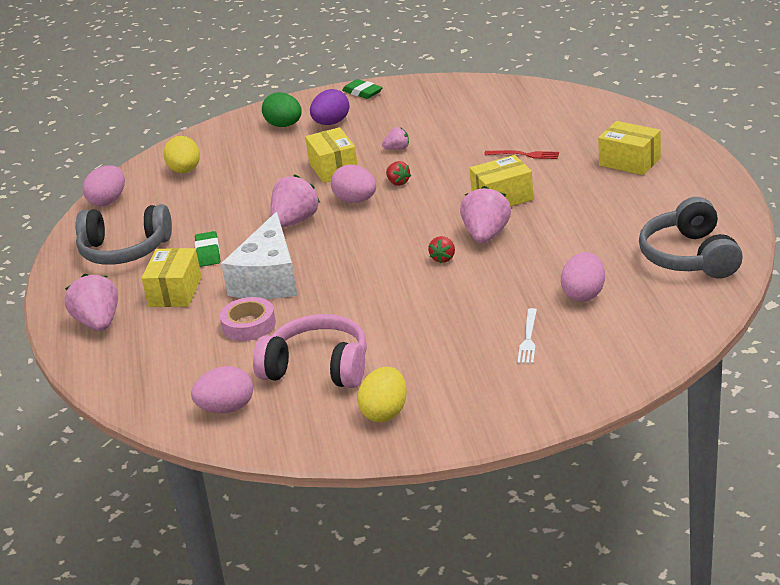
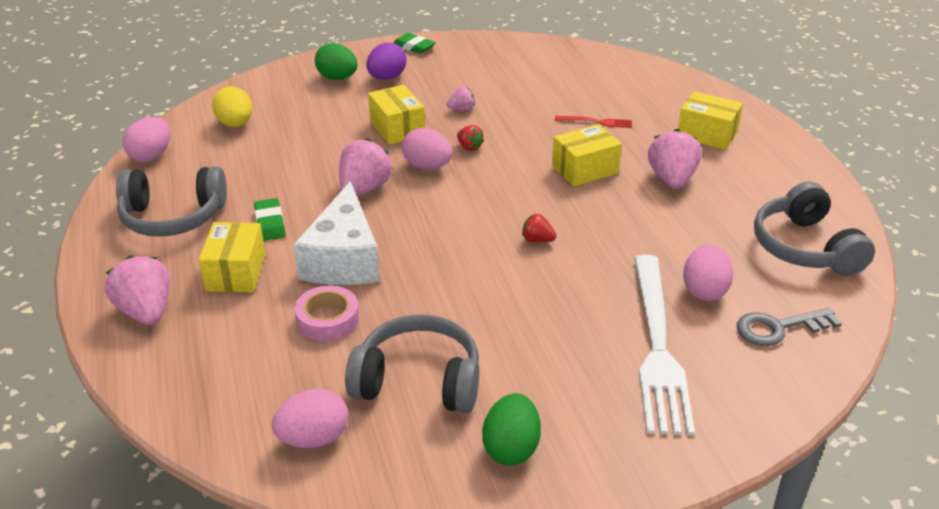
camera: 10 degrees left, 5 degrees up
(318, 368) = (418, 381): pink headphones -> grey headphones
(385, 412) = (511, 448): yellow egg -> green egg
(443, 258) = (537, 240): red strawberry -> red strawberry turned 105 degrees clockwise
(486, 235) = (578, 213): pink strawberry -> pink strawberry (671, 179)
(528, 339) = (657, 347): white fork -> white fork, size x2.45
(641, 322) = (778, 328): none -> grey key

